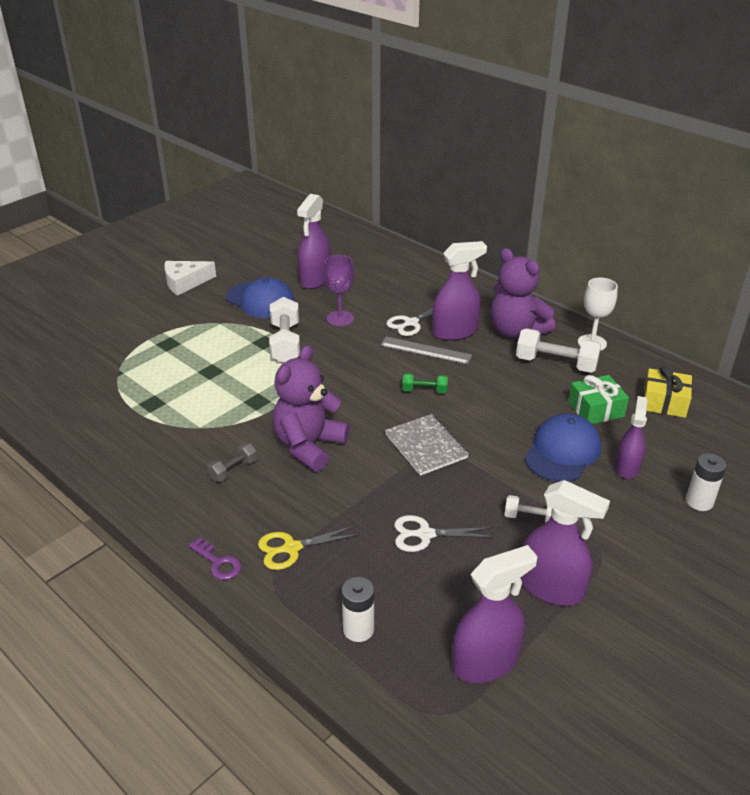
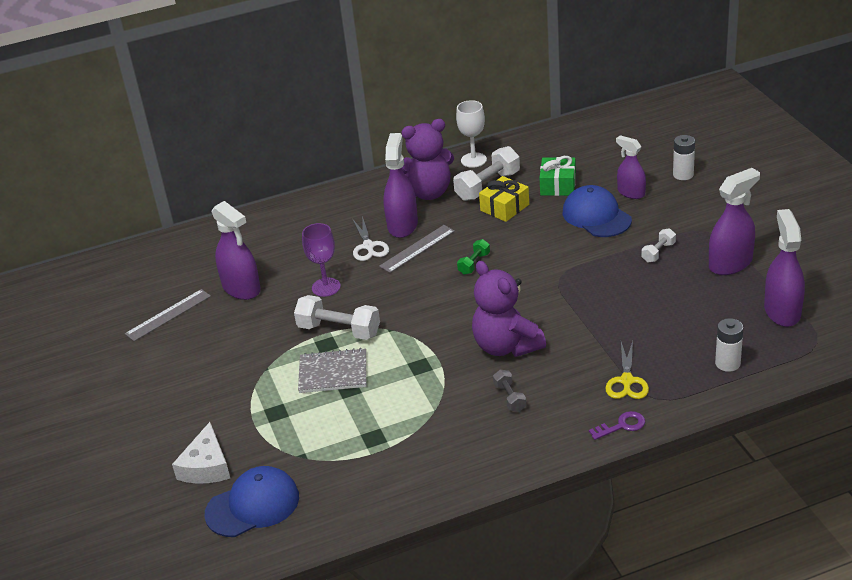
camera: 60 degrees left, 0 degrees up
(185, 282) = (164, 382): white cheese -> white cheese (206, 466)
(260, 300) = (249, 333): blue cap -> blue cap (253, 505)
(265, 259) = (168, 315): none -> grey ruler
(425, 534) = (648, 307): white scissors -> none
(426, 446) = (547, 281): grey notebook -> grey notebook (333, 372)
(664, 402) = (570, 152): yellow gift -> yellow gift (504, 207)

